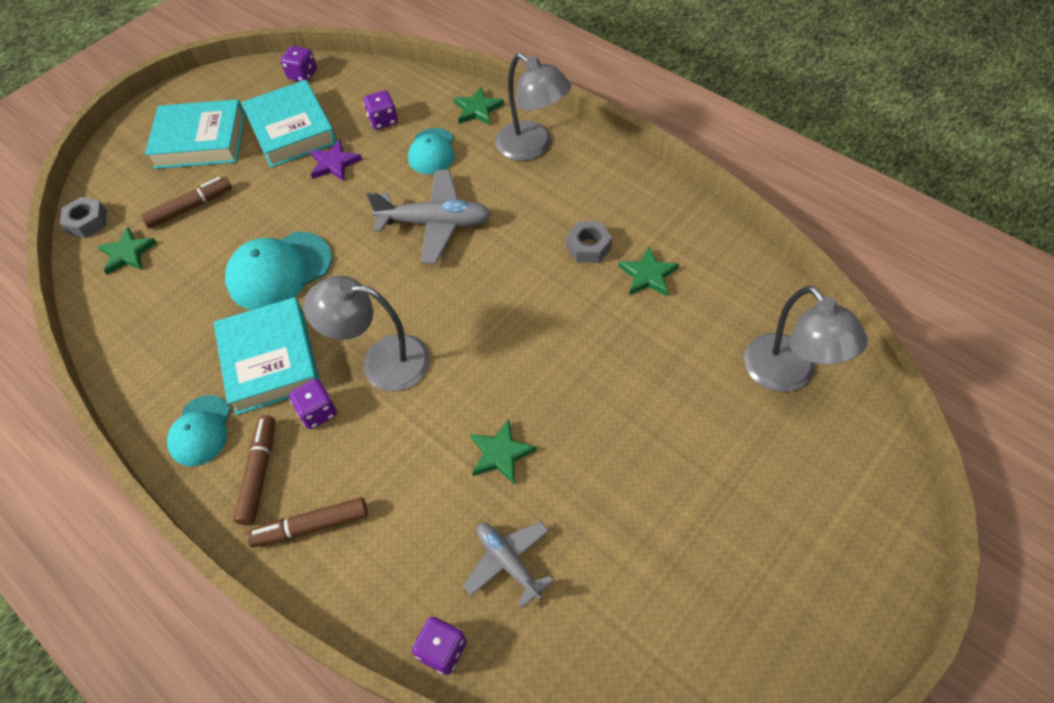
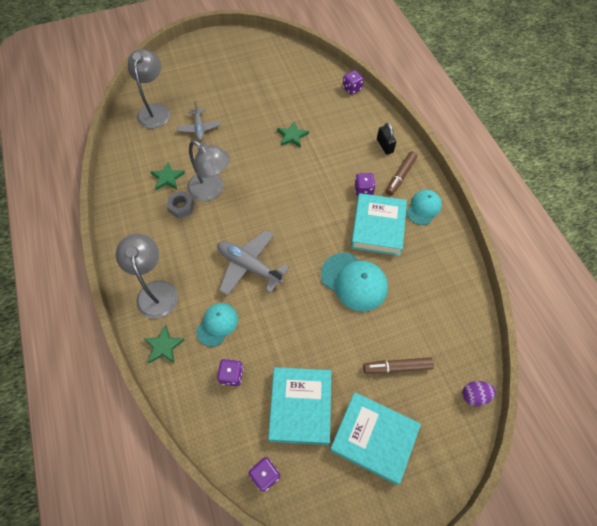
camera: 155 degrees left, 5 degrees up
(87, 222) = (474, 395): grey nut -> purple egg
(128, 253) = (447, 348): green star -> none
(279, 271) = (354, 281): turquoise cap -> turquoise cap turned 45 degrees clockwise
(311, 526) = (384, 146): brown marker -> black padlock
(334, 163) = (285, 352): purple star -> none
(381, 361) = (322, 199): grey lamp -> grey lamp (212, 190)
(508, 562) = (313, 101): grey plane -> grey plane (199, 128)

